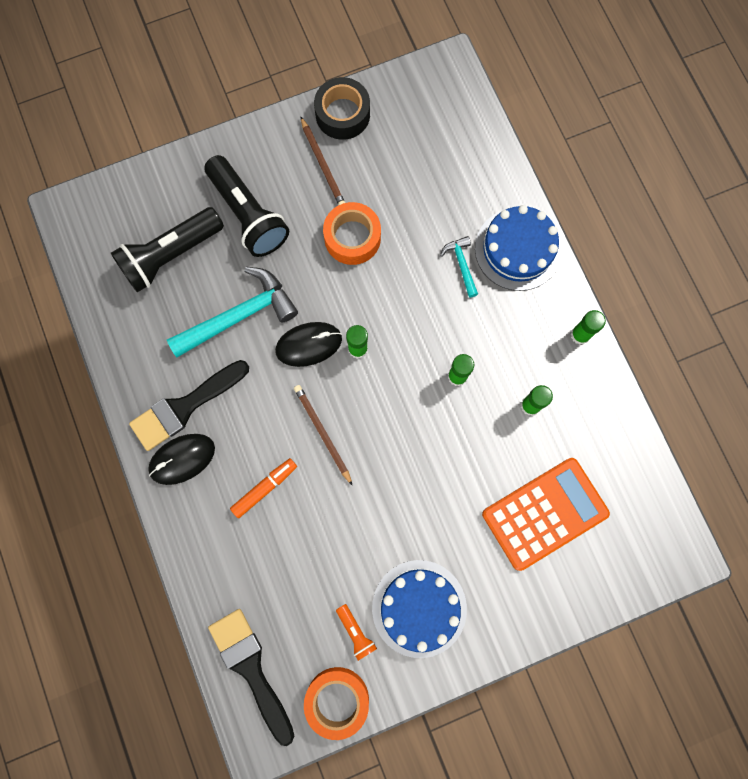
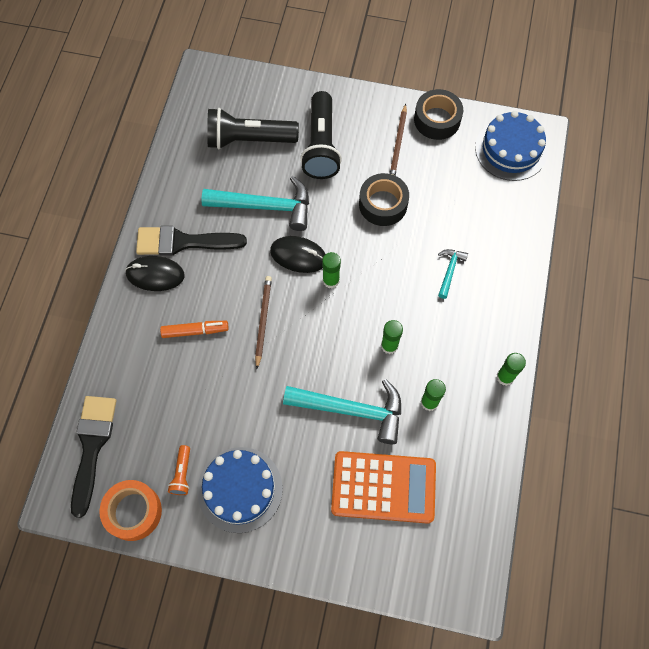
camera: 35 degrees right, 10 degrees down
(352, 238) = (383, 204): orange tape -> black tape
(466, 462) = (351, 410): none -> turquoise hammer
(518, 249) = (500, 286): blue cake -> blue cake (511, 149)

